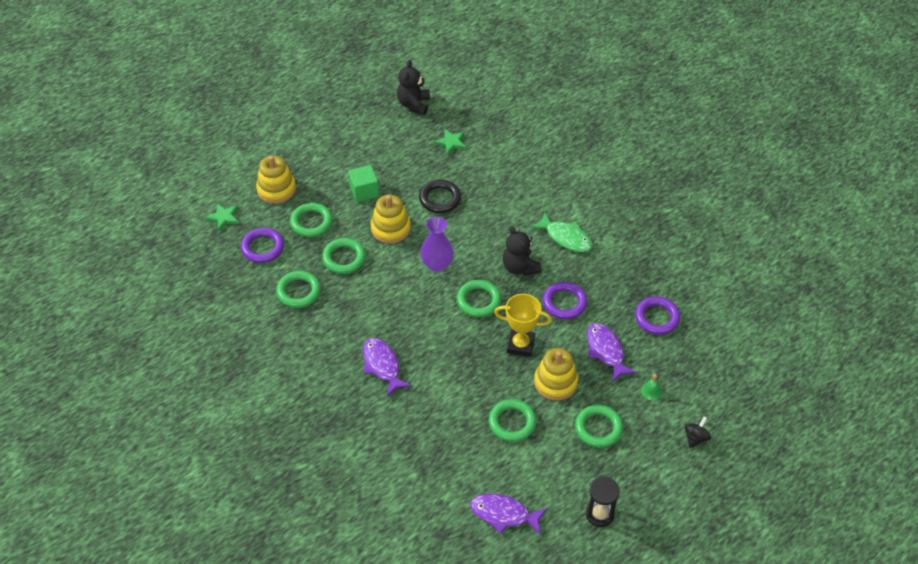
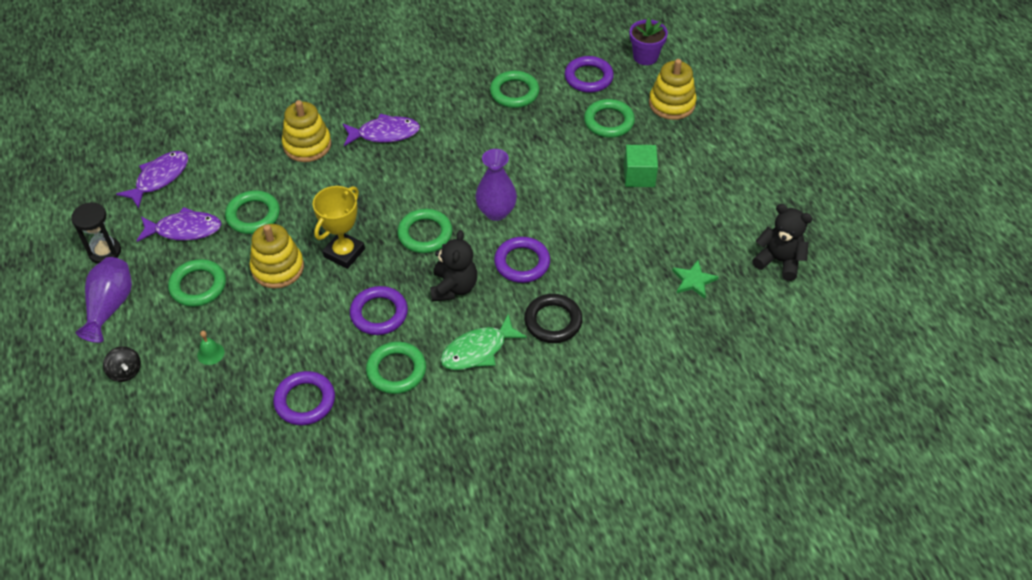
camera: 110 degrees right, 0 degrees up
(224, 217) = (645, 57): green star -> purple flower pot
(344, 258) = (543, 136): green ring -> green ring (396, 370)
(390, 228) = (570, 185): yellow stacking toy -> yellow stacking toy (307, 145)
(440, 199) = (598, 242): black ring -> black ring (553, 321)
(479, 235) = (522, 263): none -> purple ring
(520, 267) = (454, 287): black teddy bear -> black teddy bear turned 105 degrees clockwise
(606, 351) = (289, 329): purple fish -> purple fish (184, 230)
(648, 480) = (110, 306): none -> purple vase

